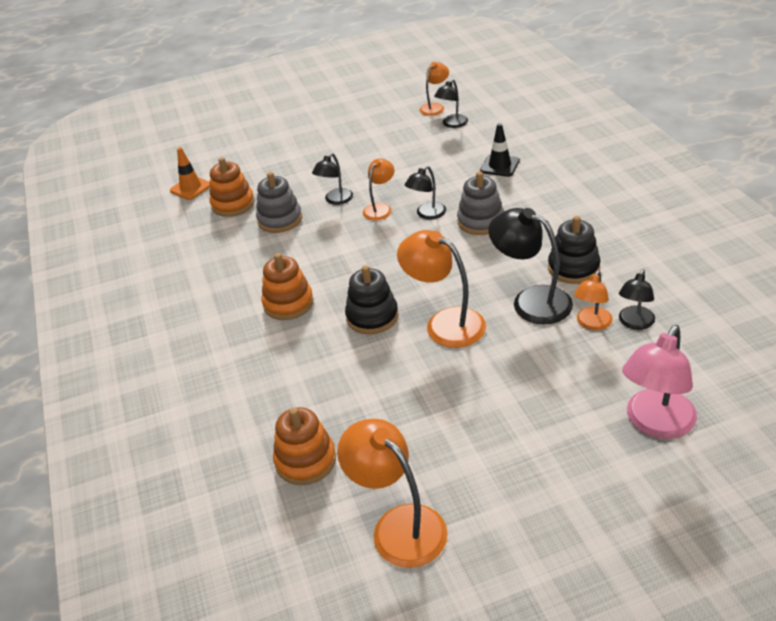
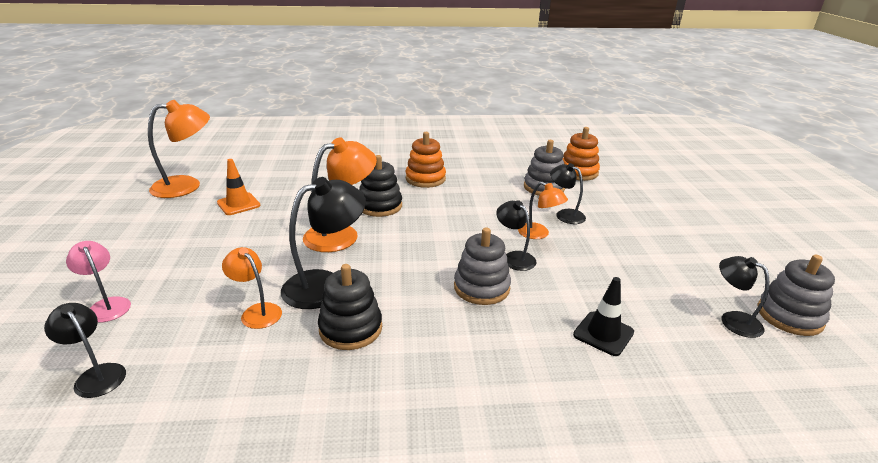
camera: 100 degrees right, 10 degrees down
(191, 188) = (611, 160): orange traffic cone -> orange traffic cone (238, 204)
(305, 460) = (270, 168): orange stacking toy -> none
(435, 107) = (789, 316): orange lamp -> grey stacking toy
(634, 323) = (226, 341): black lamp -> black lamp (96, 375)
(655, 424) = (107, 305): pink lamp -> pink lamp, size x0.59

